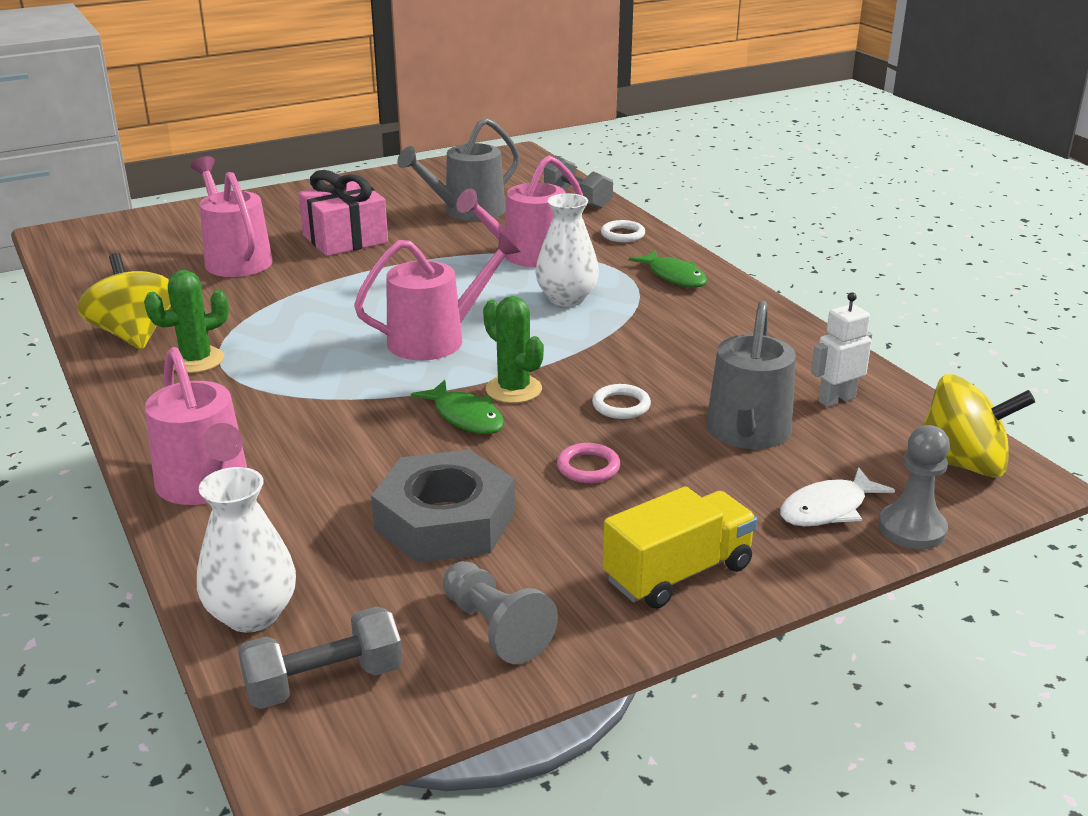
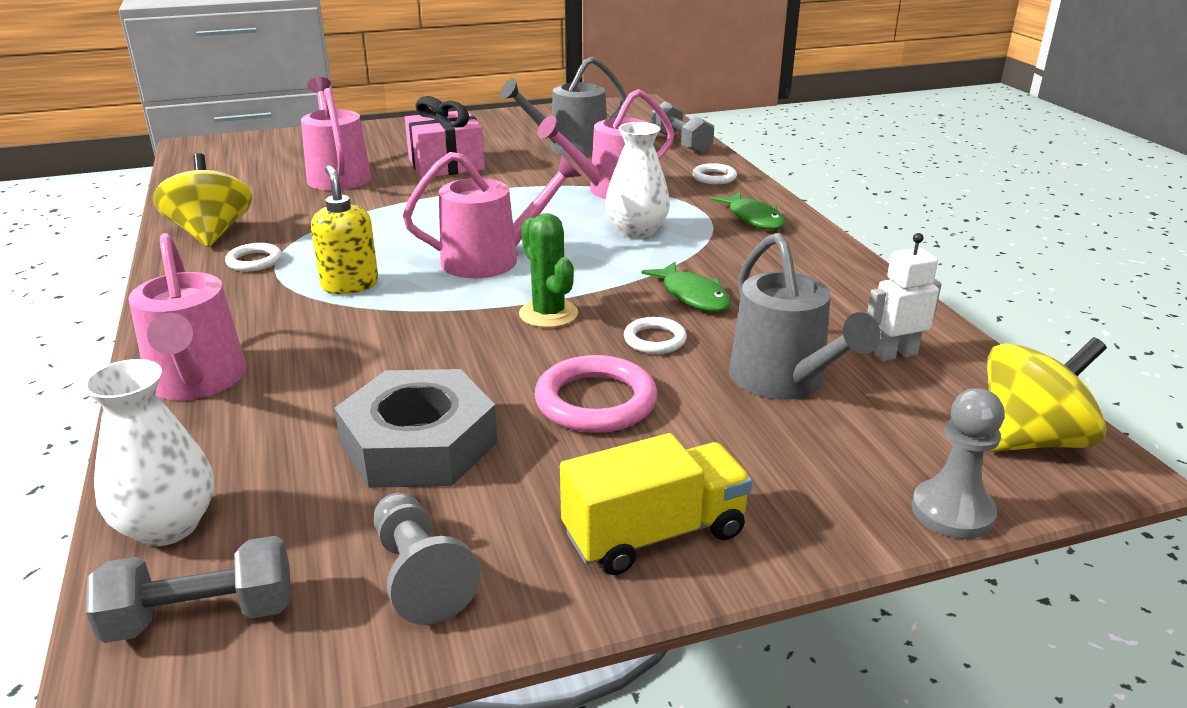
camera: 10 degrees right, 0 degrees up
(196, 360) = (254, 261): green cactus -> white ring
(307, 377) = (350, 285): none -> yellow soap dispenser
(466, 417) = (488, 337): green fish -> green fish (693, 296)
(588, 467) = (595, 401): pink ring -> pink ring, size x1.75
(747, 433) = (783, 381): grey watering can -> grey watering can turned 45 degrees counterclockwise
(828, 509) = (854, 476): white fish -> none
(962, 464) = (1030, 440): yellow spinning top -> yellow spinning top turned 45 degrees counterclockwise

